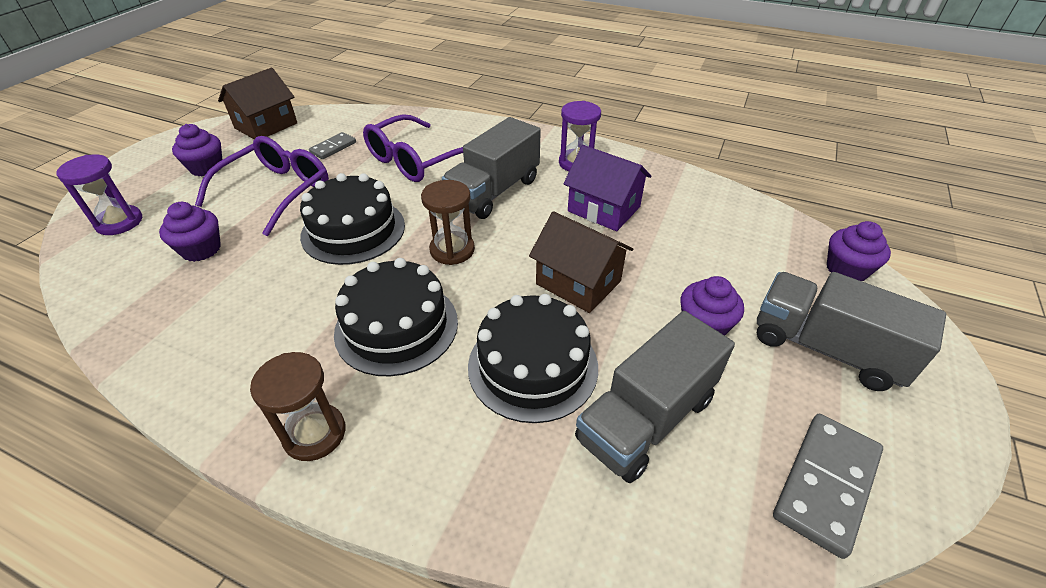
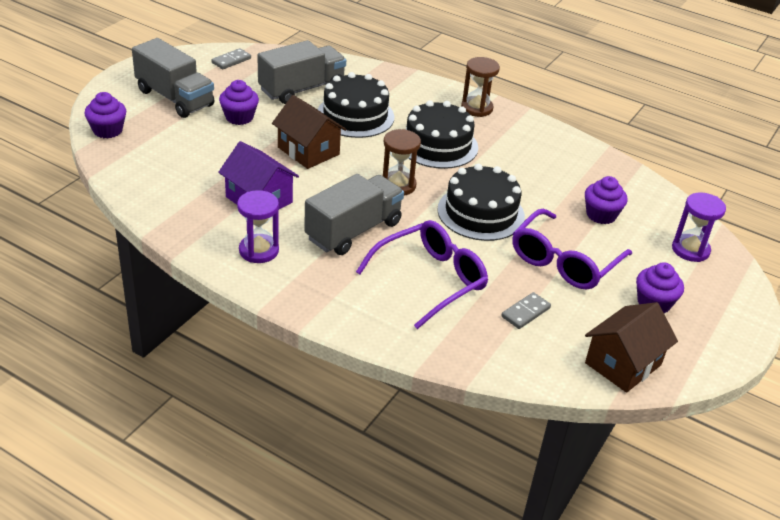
camera: 175 degrees left, 5 degrees down
(825, 483) = (231, 60): grey domino -> grey domino, size x0.57

